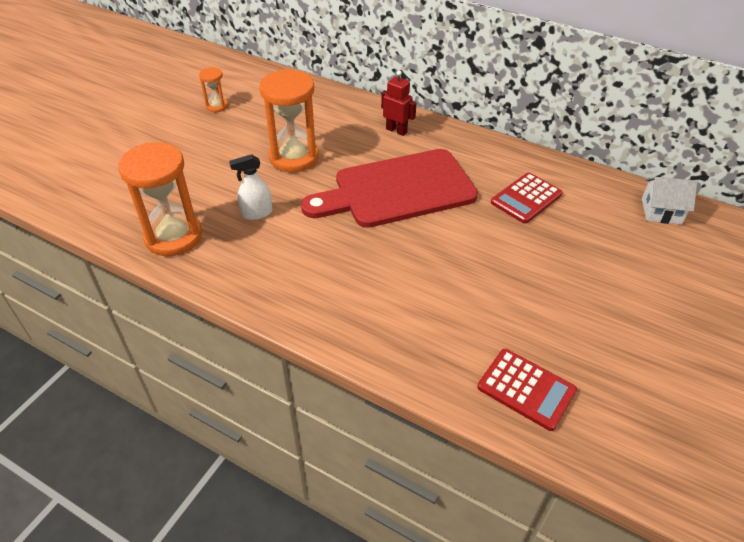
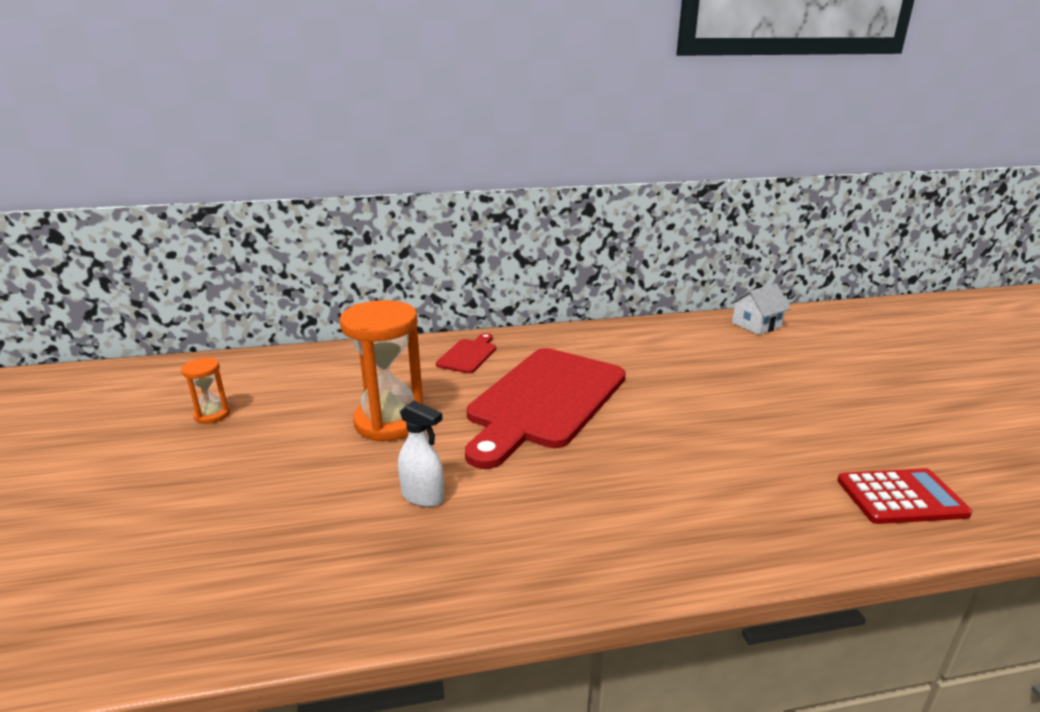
camera: 40 degrees left, 20 degrees down
(173, 237) = (340, 585): orange hourglass -> none
(256, 213) = (423, 496): white spray bottle -> white spray bottle turned 90 degrees counterclockwise
(396, 130) = (468, 355): red robot -> red cutting board
(526, 198) = (659, 357): red calculator -> none

